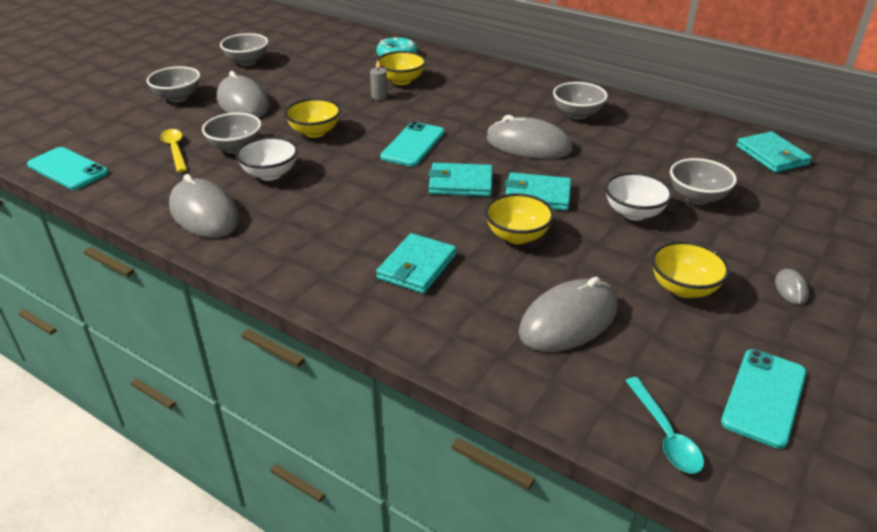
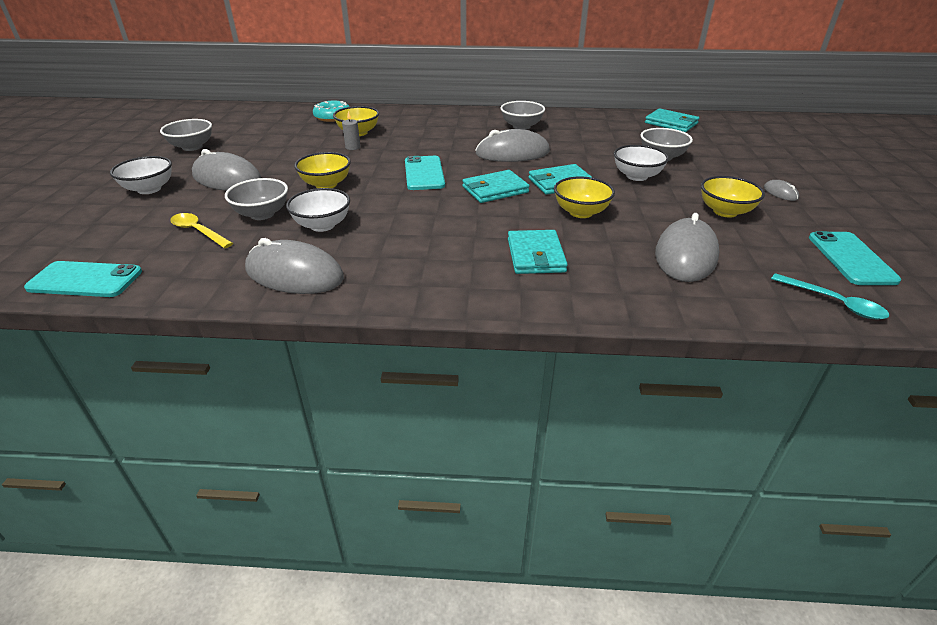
camera: 30 degrees left, 0 degrees up
(178, 97) = (149, 189): grey bowl -> white bowl

